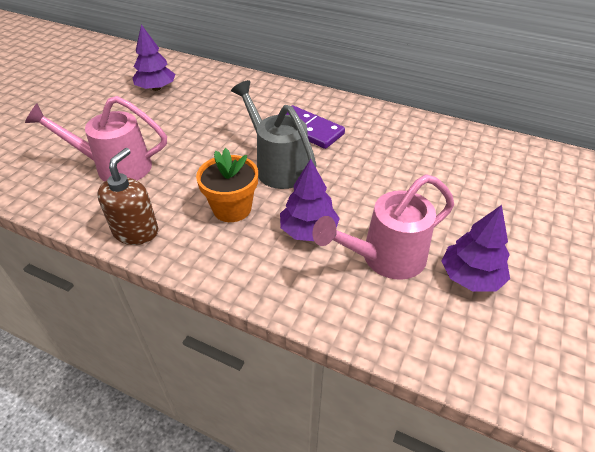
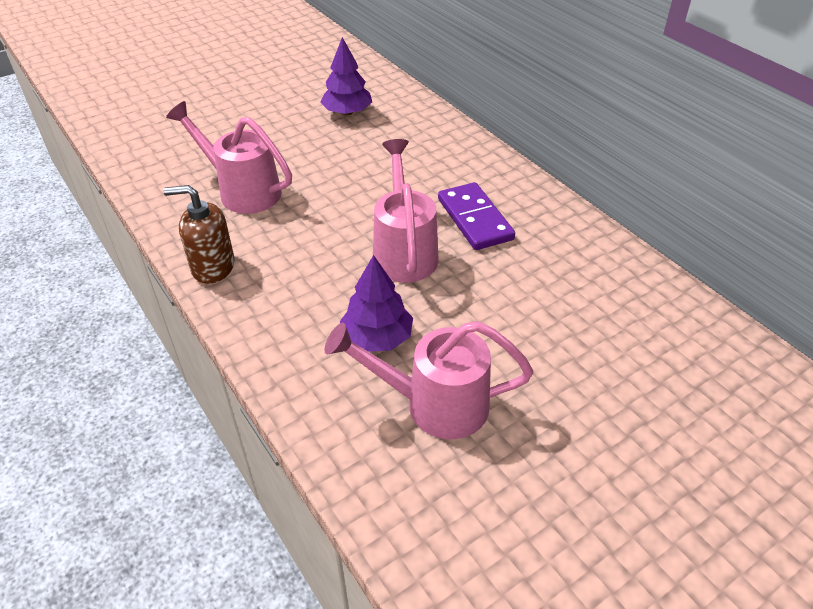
camera: 30 degrees right, 0 degrees up
(136, 231) = (213, 267): brown soap dispenser -> brown soap dispenser turned 135 degrees counterclockwise
(232, 208) = (319, 280): orange flower pot -> none
(277, 166) = (404, 251): grey watering can -> pink watering can
(470, 277) = (514, 471): purple tree -> none

